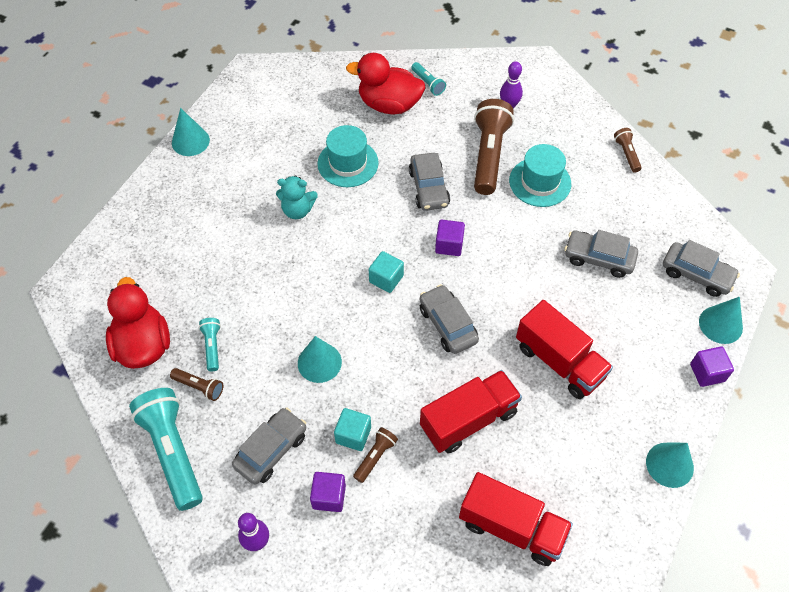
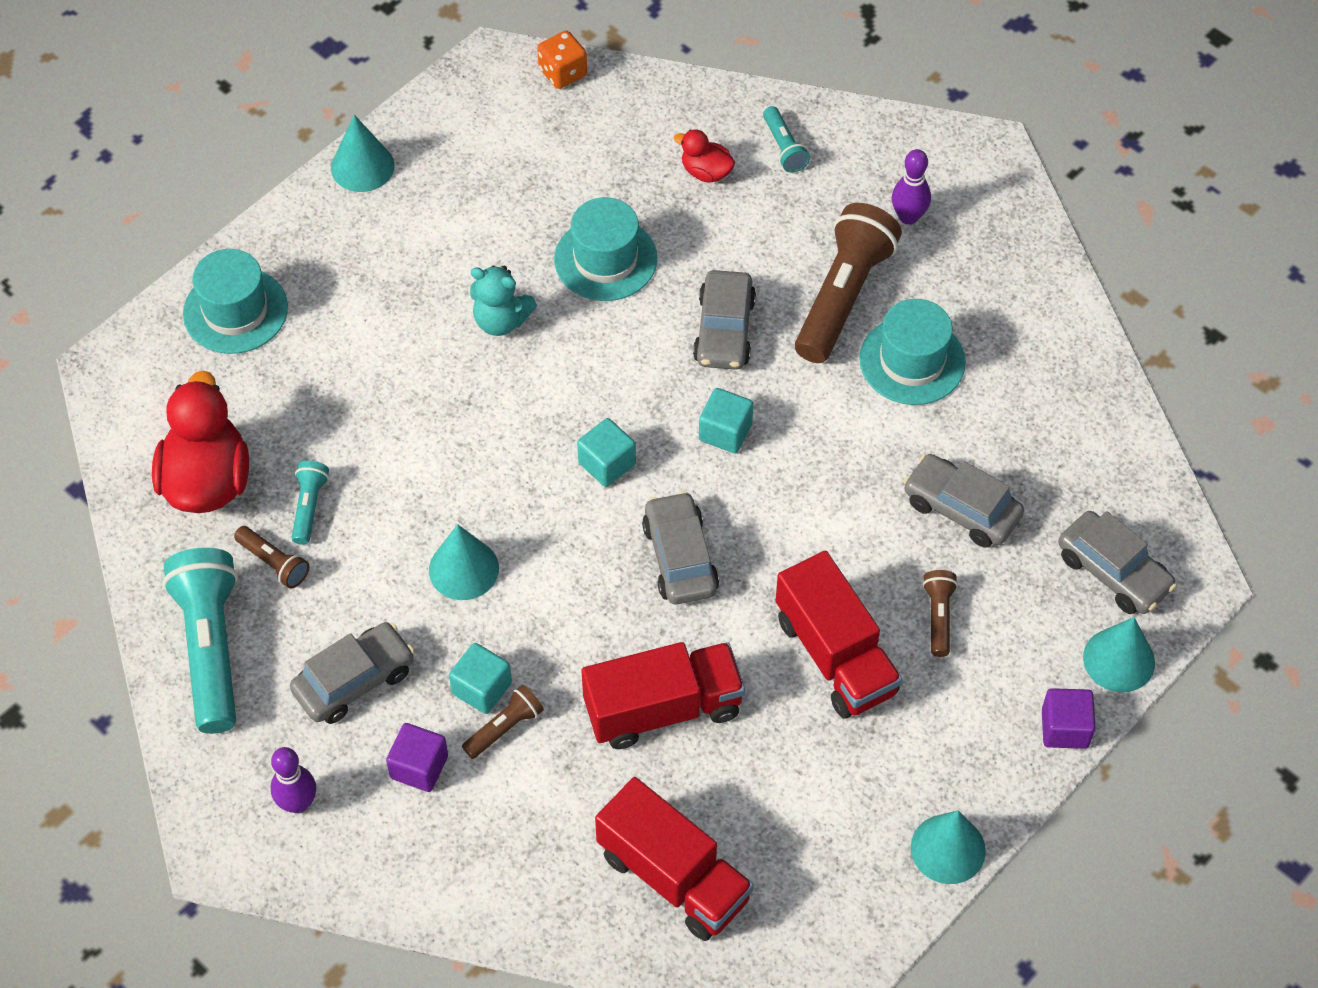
camera: 15 degrees right, 0 degrees up
(135, 239) = (235, 311): none -> turquoise hat
(291, 68) = (563, 73): none -> orange dice
(389, 105) = (706, 172): red duck -> red duck, size x0.49
(449, 245) = (725, 432): purple cube -> turquoise cube
(626, 154) = (1078, 345): brown flashlight -> brown flashlight (938, 617)

